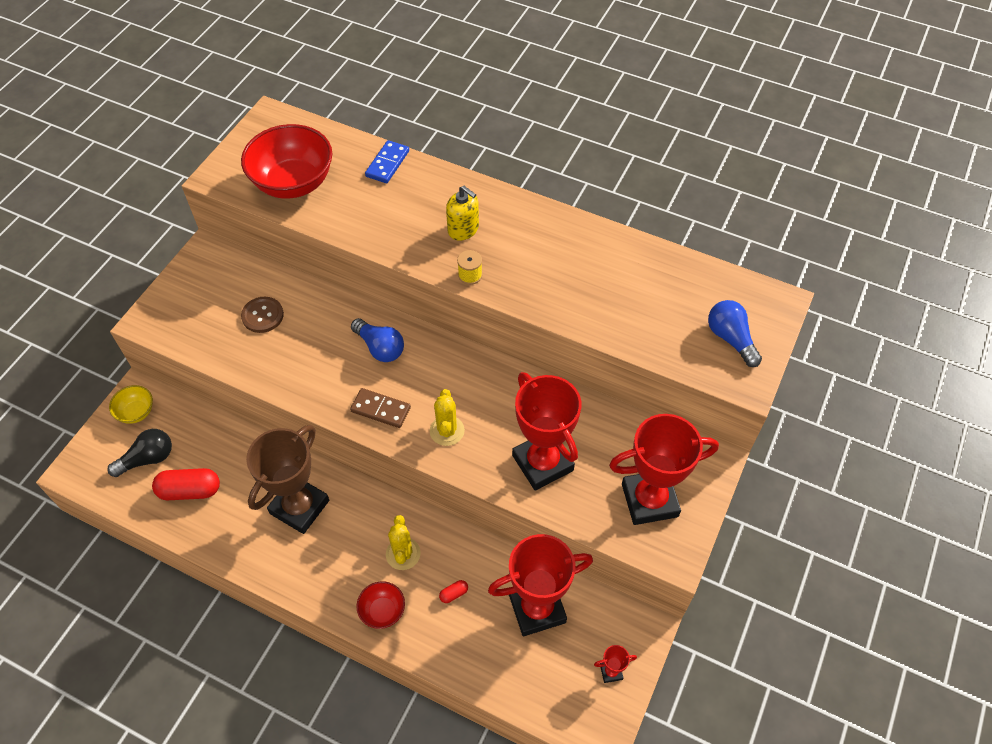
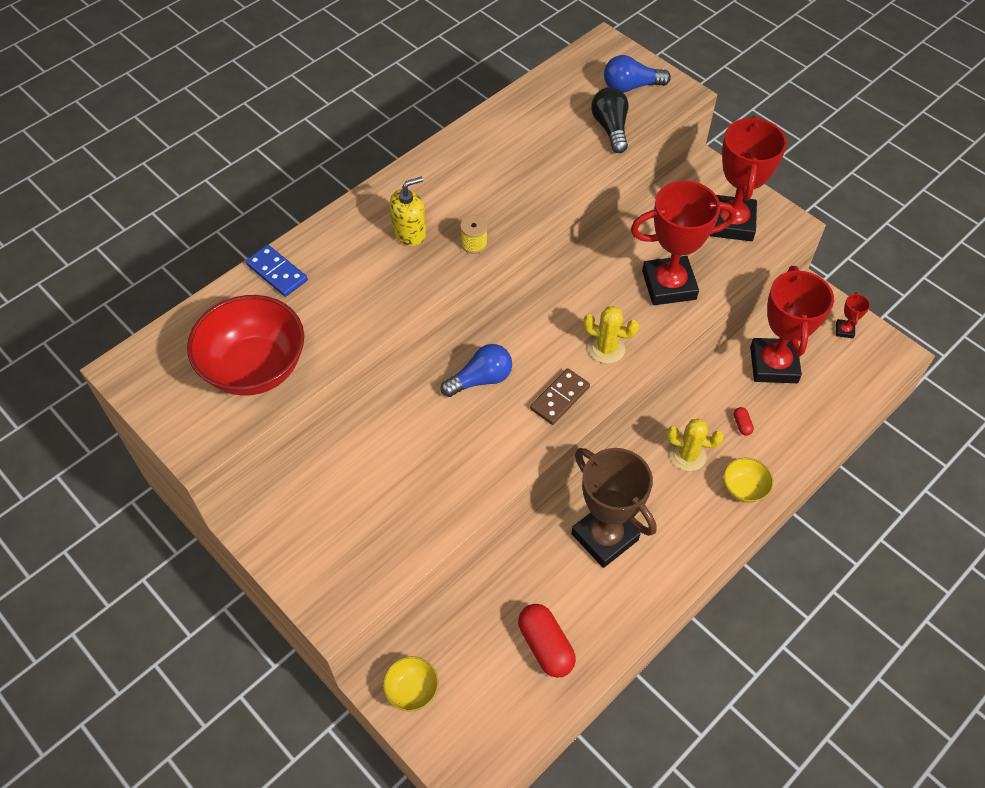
camera: 70 degrees left, 0 degrees up
(147, 459) = (485, 687): black light bulb -> black light bulb (610, 128)
(190, 490) = (545, 646): red capsule -> red capsule turned 45 degrees counterclockwise
(262, 315) = (384, 482): brown button -> none
(382, 611) = (744, 488): red bowl -> yellow bowl

